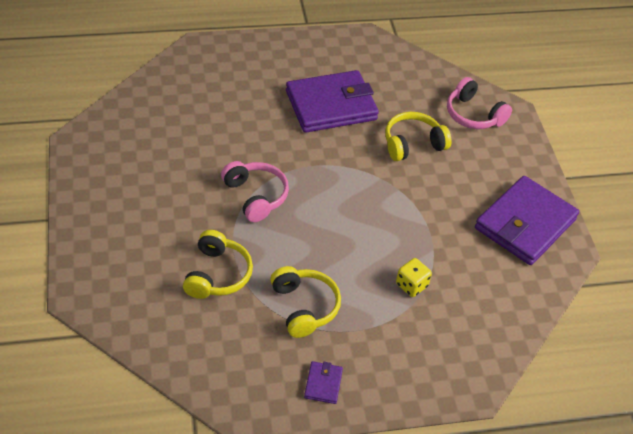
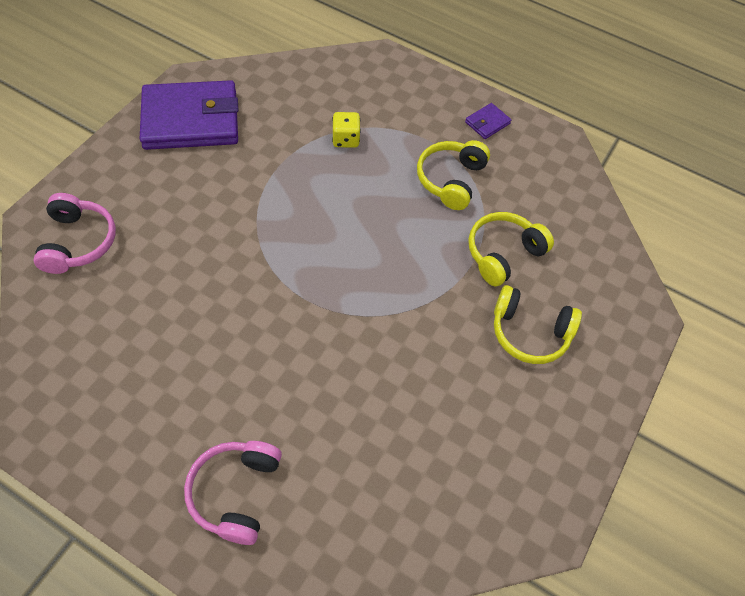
camera: 140 degrees left, 10 degrees up
(256, 196) = (400, 306): pink headphones -> pink headphones (235, 492)
(331, 105) = (207, 362): purple wallet -> none
(413, 144) = (182, 254): yellow headphones -> yellow headphones (529, 332)

